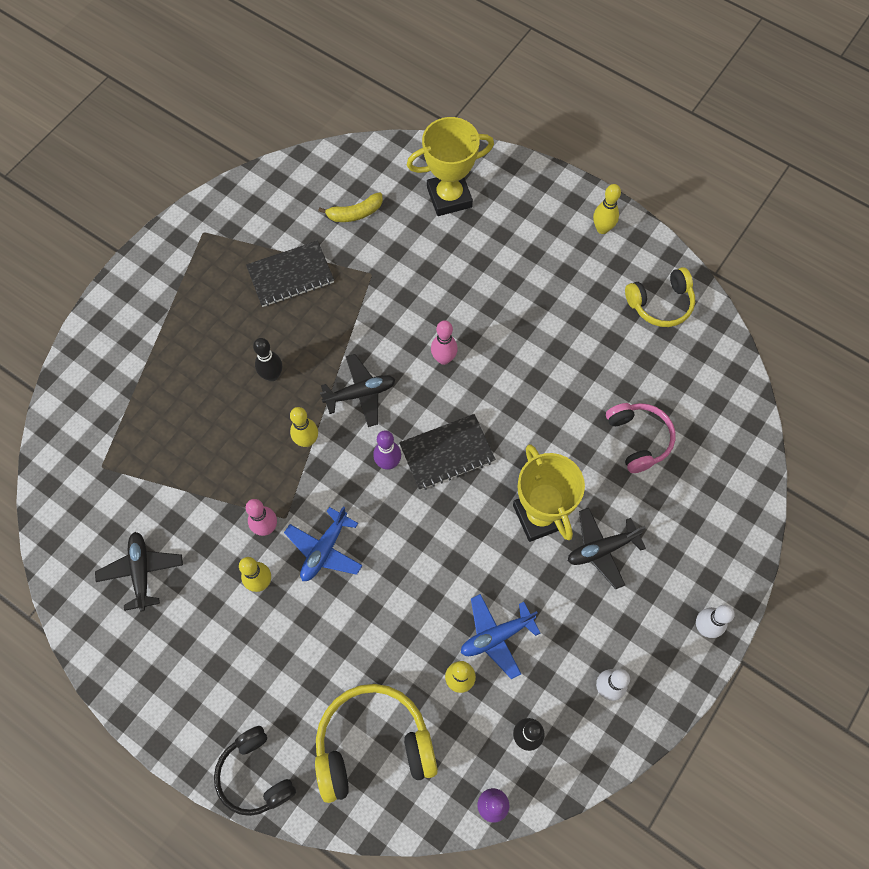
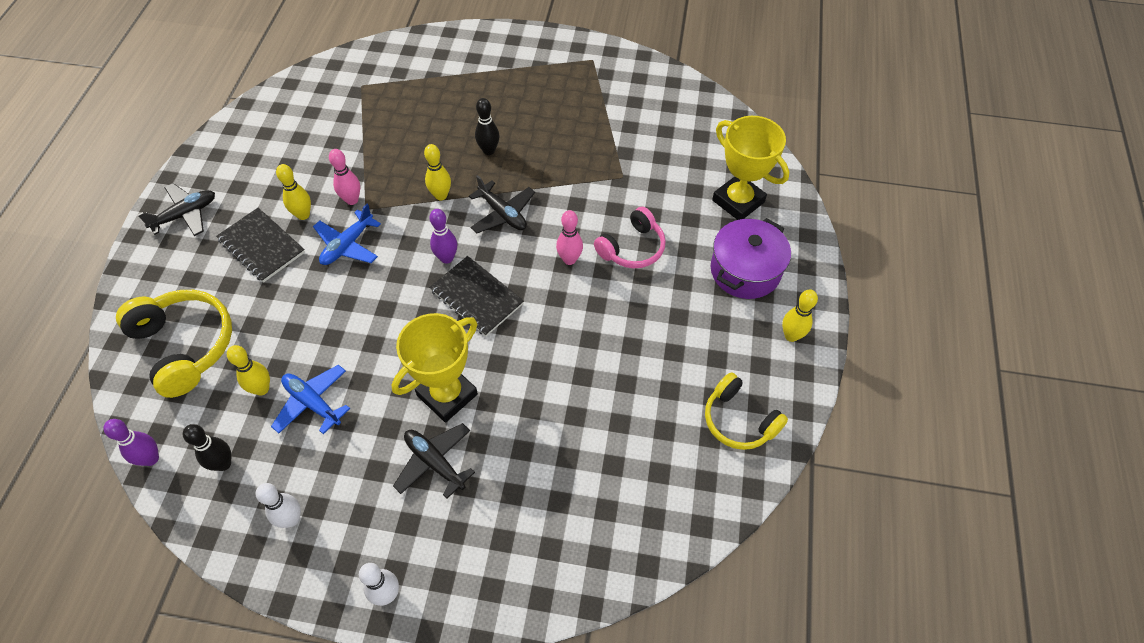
camera: 65 degrees right, 10 degrees down
(141, 572) = (285, 141): black plane -> black plane (185, 215)
(255, 775) = (140, 275): black headphones -> none
(290, 275) = (587, 126): black notebook -> black notebook (262, 246)
(324, 550) = (347, 245): blue plane -> blue plane turned 60 degrees counterclockwise
(355, 213) = (674, 143): yellow banana -> none
(524, 229) = (745, 271): none -> purple pot
(638, 439) = (570, 454): pink headphones -> pink headphones (632, 248)

